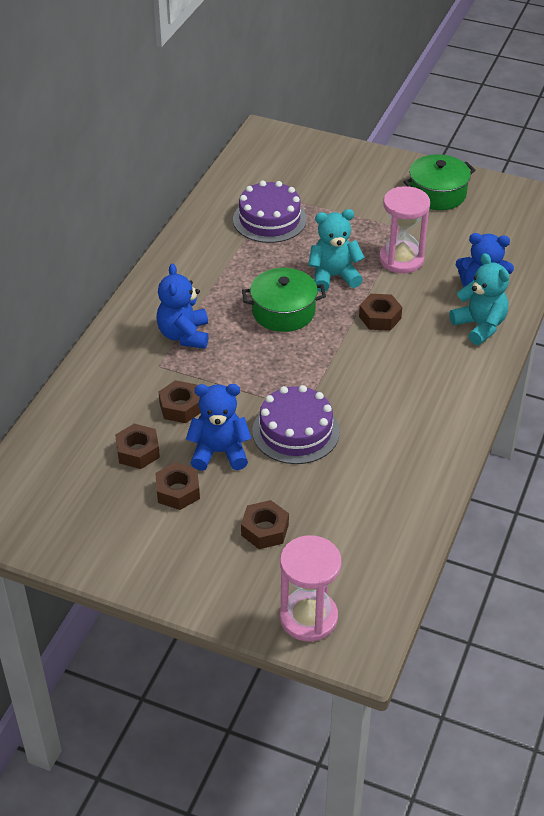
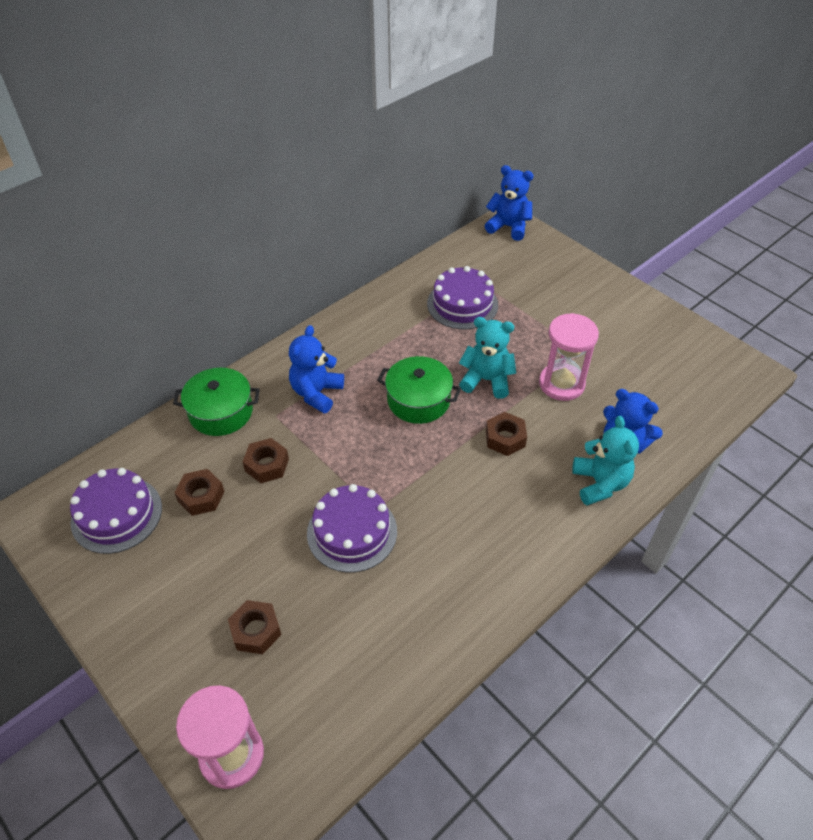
camera: 25 degrees right, 5 degrees up
(68, 492) = (117, 514): none -> purple cake
(178, 491) = (207, 553): brown nut -> none
(219, 452) = (269, 526): blue teddy bear -> blue teddy bear (508, 227)
(437, 194) = (636, 327): green pot -> green pot (221, 412)

